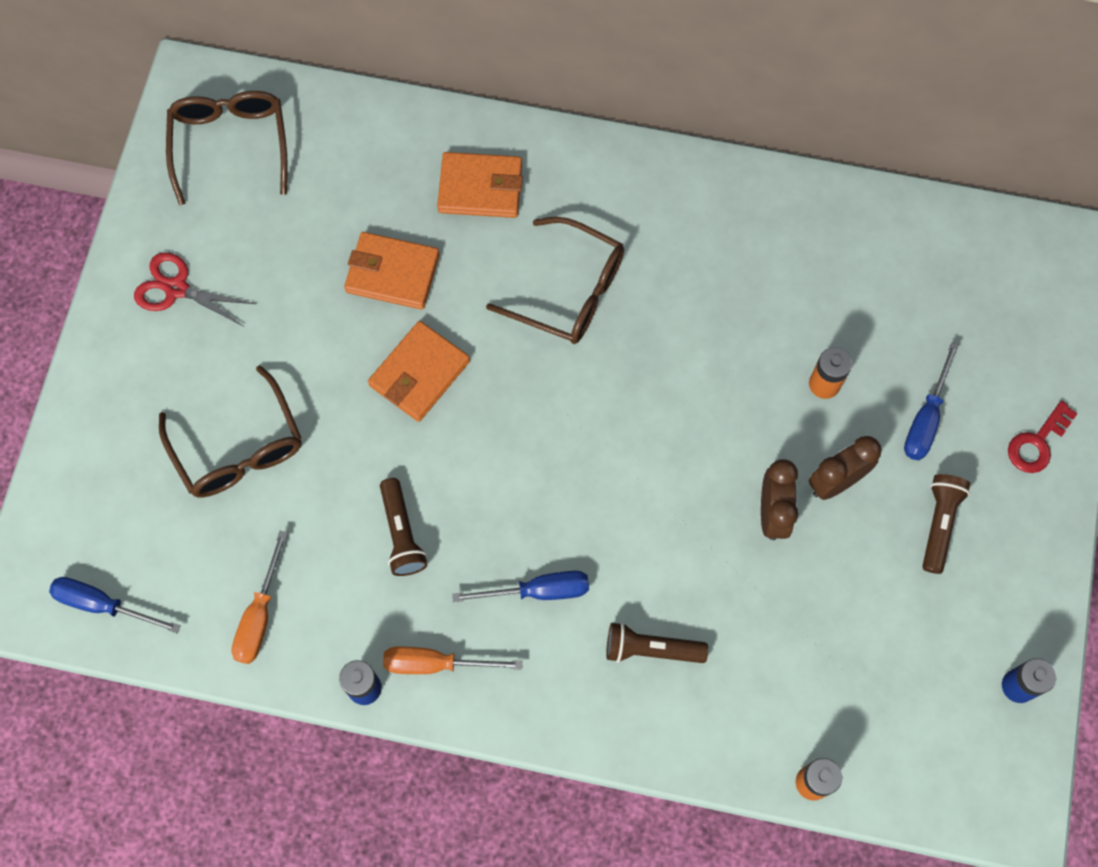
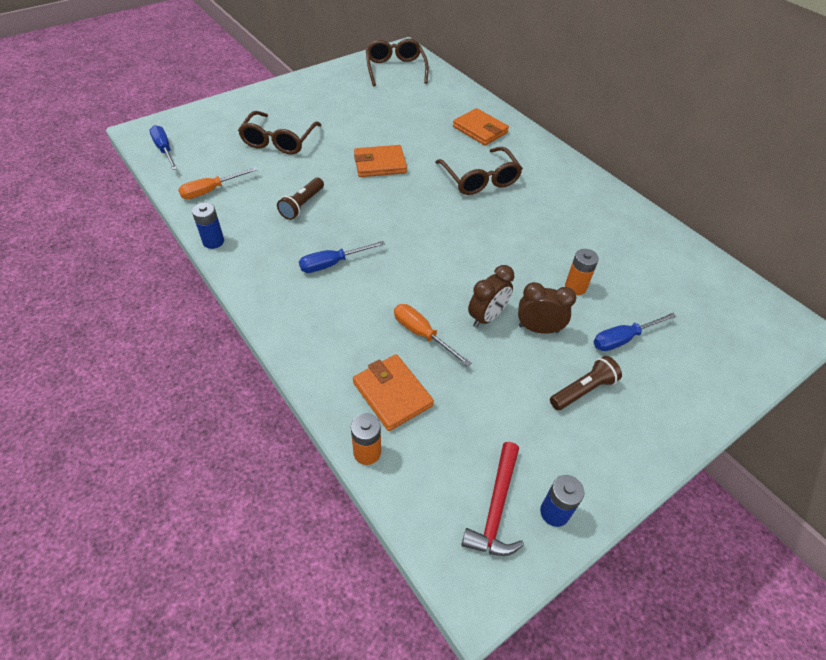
camera: 40 degrees right, 20 degrees down
(176, 288) = (322, 90): red scissors -> none
(230, 145) = (395, 69): brown glasses -> brown glasses turned 45 degrees counterclockwise
(392, 273) = (409, 131): orange wallet -> orange wallet (392, 394)
(435, 663) = (253, 255): orange screwdriver -> orange screwdriver (422, 334)
(538, 591) = (332, 263): blue screwdriver -> blue screwdriver turned 120 degrees clockwise
(651, 649) = (355, 324): brown flashlight -> none
(969, 728) = (496, 508): none -> red hammer
(1037, 442) = (690, 398): red key -> none

